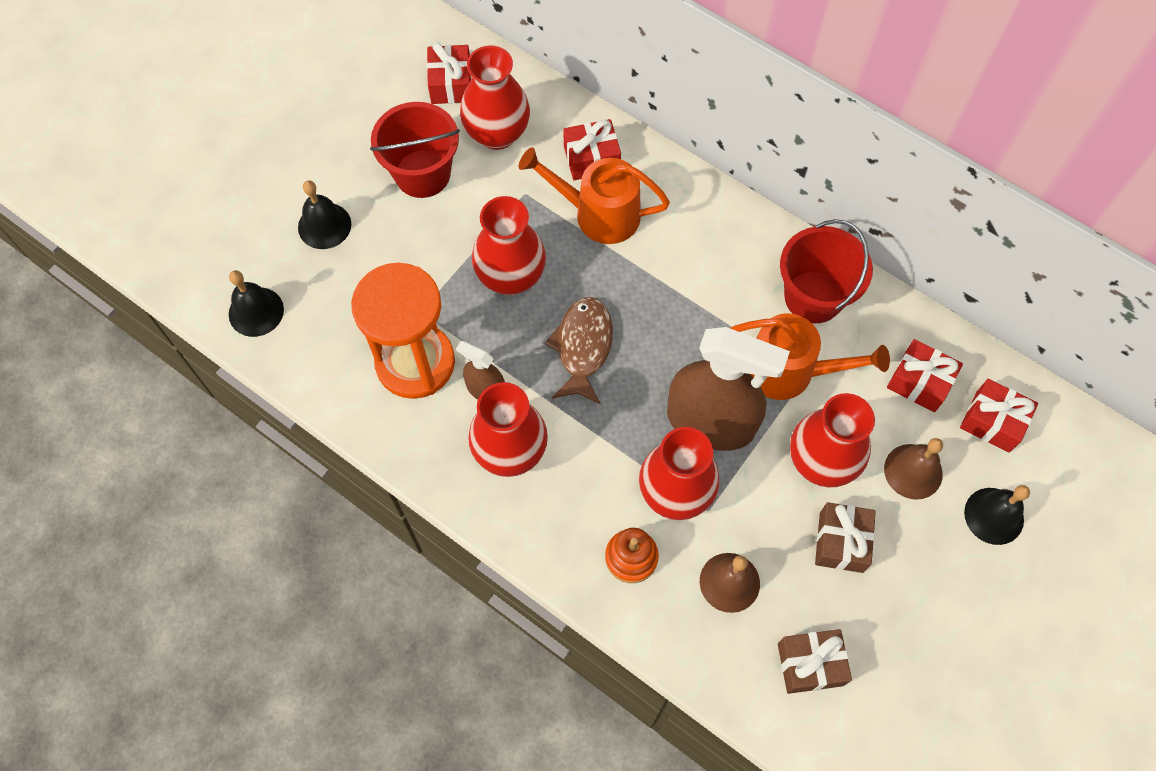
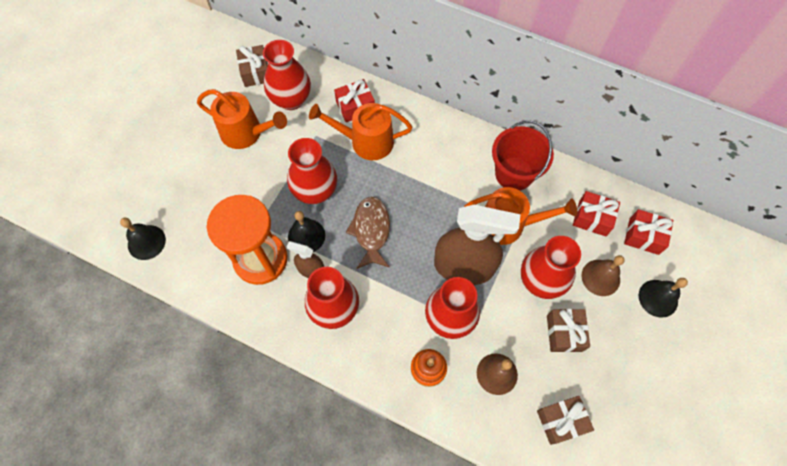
camera: 10 degrees left, 0 degrees up
(324, 225) = (185, 177): black bell -> black bell (306, 236)
(422, 174) = (246, 133): red bucket -> orange watering can
(451, 84) = (256, 72): red gift -> brown gift

